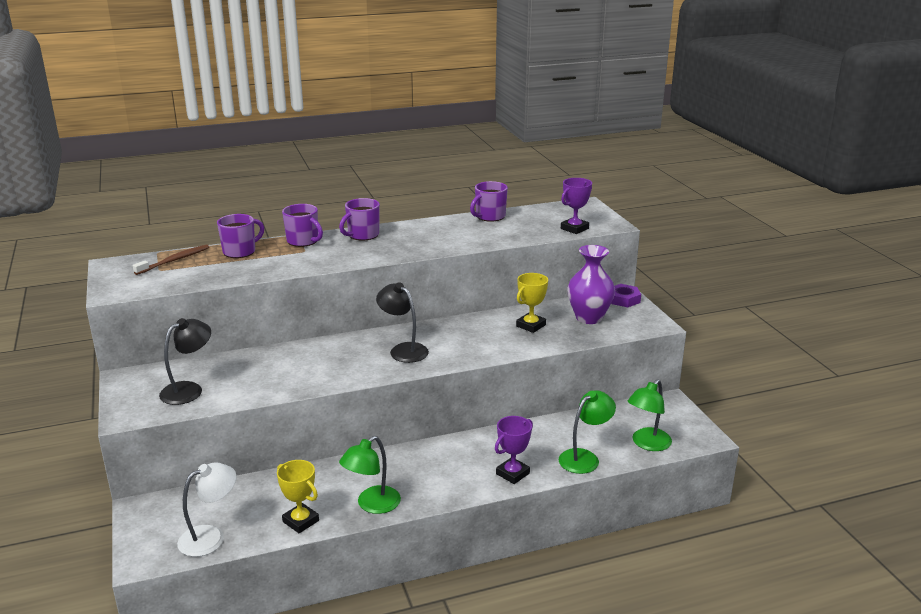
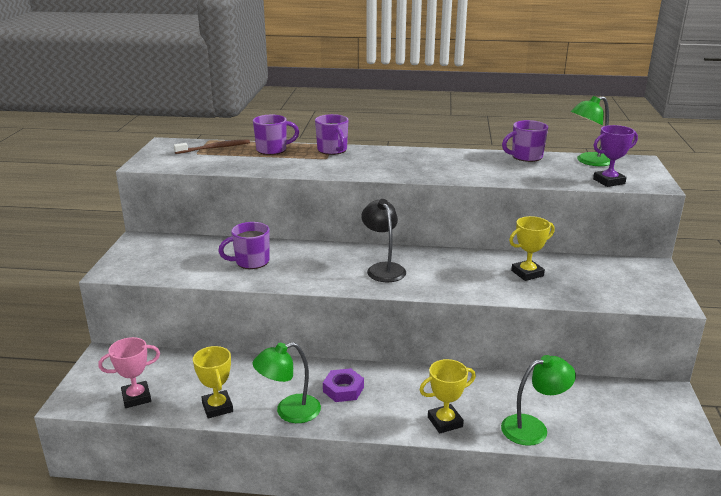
camera: 25 degrees right, 0 degrees up
(189, 390) = (176, 261): black lamp -> none
(210, 536) = (136, 397): white lamp -> pink trophy
(362, 235) = (389, 154): purple mug -> purple mug (251, 262)
(512, 473) = (445, 422): purple trophy -> yellow trophy
(589, 318) = (597, 279): purple vase -> none
(623, 299) = (649, 268): purple nut -> purple nut (343, 389)
(647, 444) = (615, 433): green lamp -> green lamp (588, 161)

